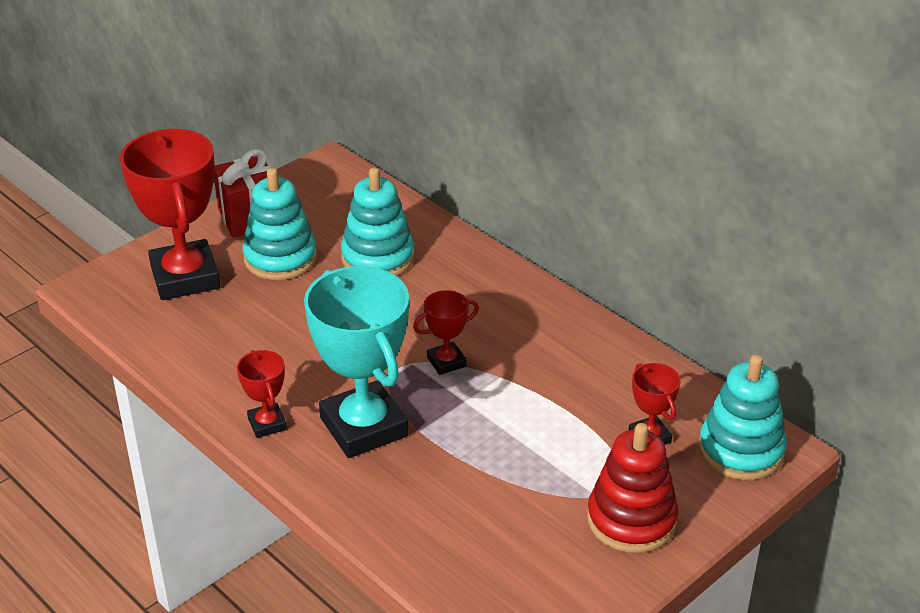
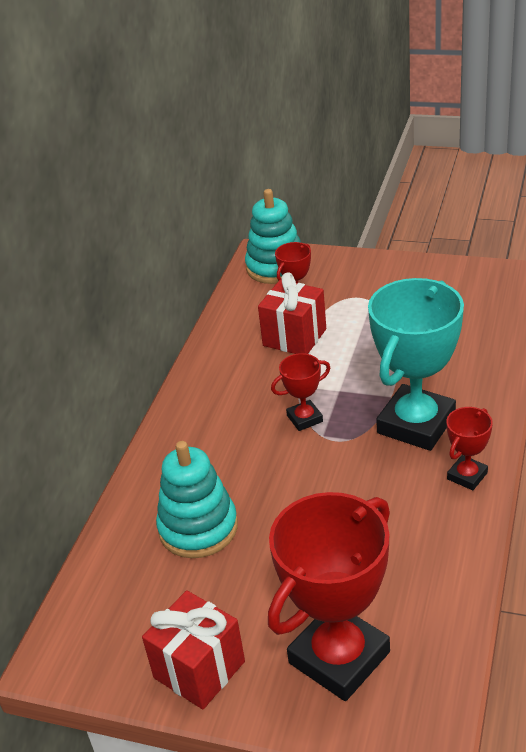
camera: 115 degrees left, 0 degrees up
(280, 258) = (250, 599): turquoise stacking toy -> none
(446, 362) = (304, 418): red trophy -> red trophy turned 60 degrees counterclockwise
(582, 407) = (294, 337): none -> red gift
(631, 520) = (378, 282): red stacking toy -> none

